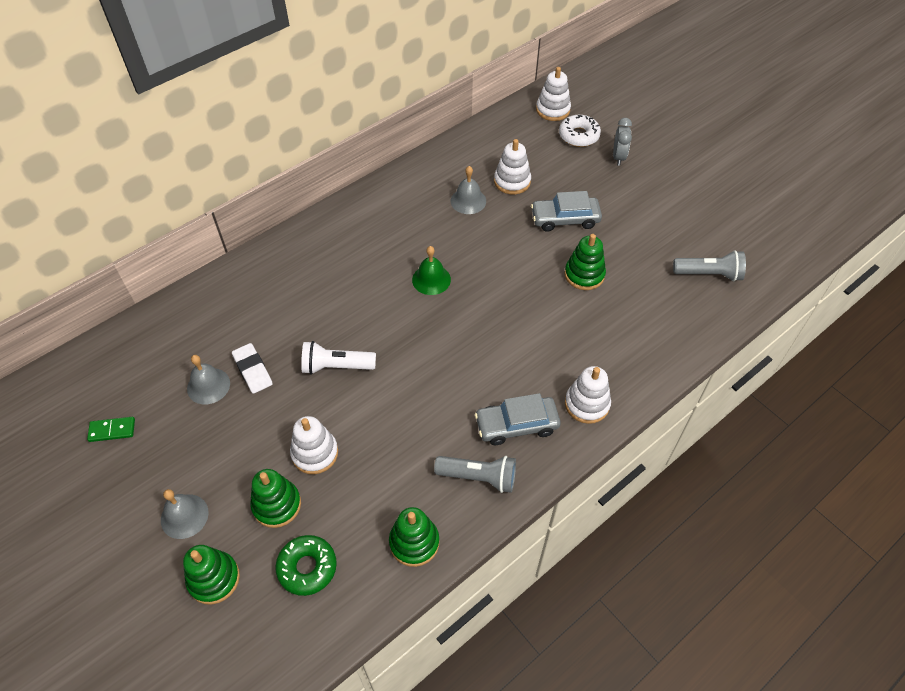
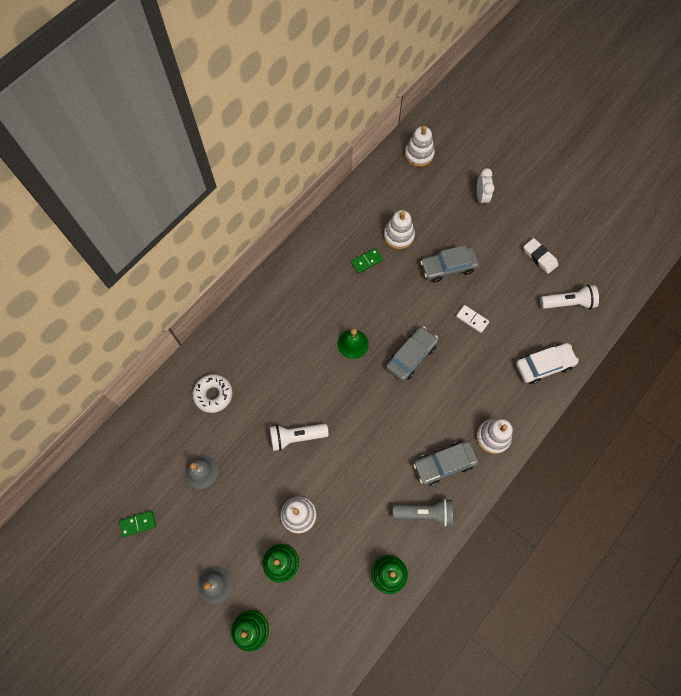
camera: 10 degrees left, 15 degrees up
(252, 370) = (232, 452): white eraser -> white eraser (539, 257)
(307, 567) = (316, 608): green donut -> none
(468, 201) = (366, 261): grey bell -> green domino
(500, 302) = (411, 356): none -> grey car
(579, 136) = (445, 179): white donut -> white donut (213, 395)
(584, 275) = (472, 319): green stacking toy -> white domino
(618, 157) = (481, 197): grey clock -> white clock
(667, 335) = (544, 365): none -> white car
(709, 274) = (568, 303): grey flashlight -> white flashlight

